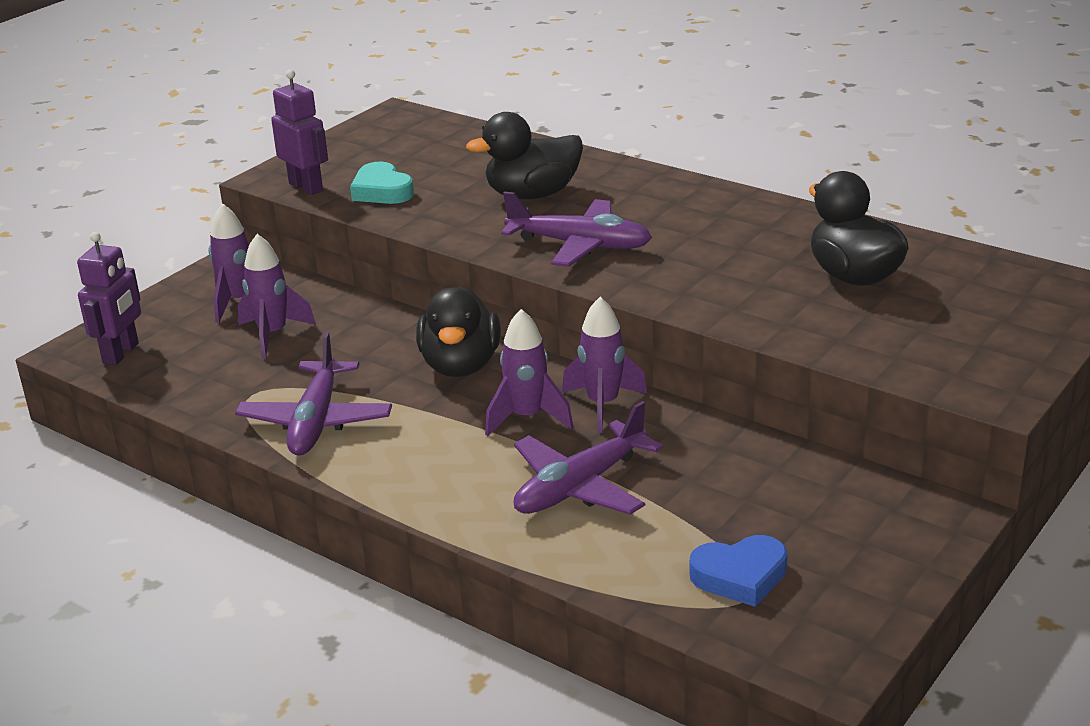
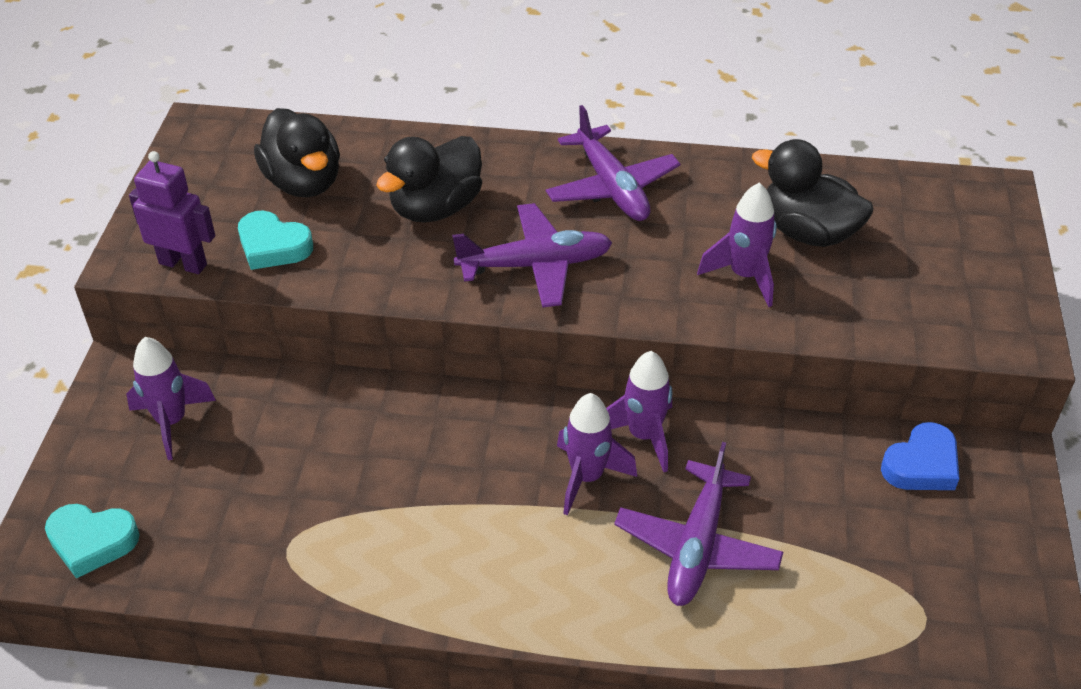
camera: 30 degrees left, 15 degrees up
(121, 353) = (92, 542): purple robot -> turquoise heart
(273, 335) = (247, 456): purple rocket -> purple rocket (744, 276)
(316, 422) = (384, 560): purple plane -> purple plane (612, 187)
(460, 365) = (473, 432): black duck -> black duck (303, 182)
(740, 576) = (904, 598): blue heart -> blue heart (921, 465)

